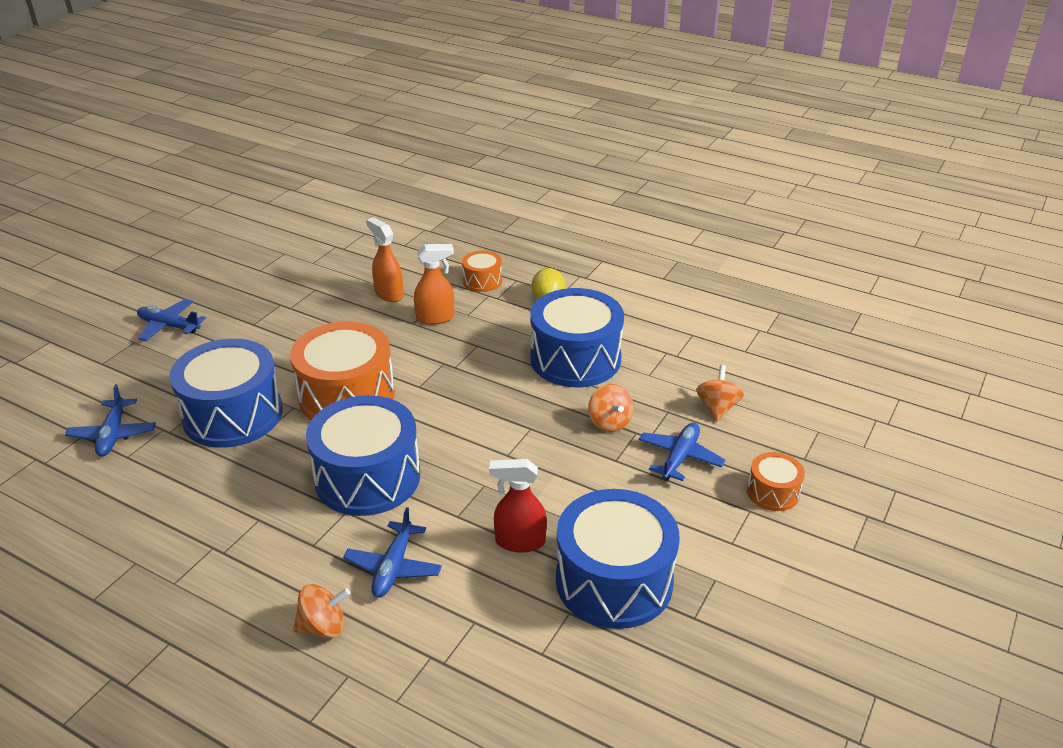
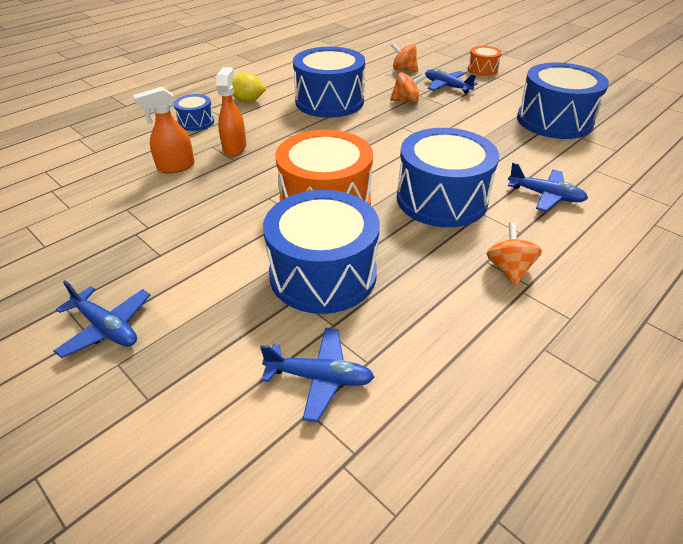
camera: 75 degrees left, 5 degrees up
(169, 326) = (106, 327): blue plane -> blue plane turned 90 degrees counterclockwise
(323, 627) = (610, 232): orange spinning top -> orange spinning top (509, 269)
(482, 281) = (196, 122): orange drum -> blue drum
(519, 541) = (519, 145): red spray bottle -> none

